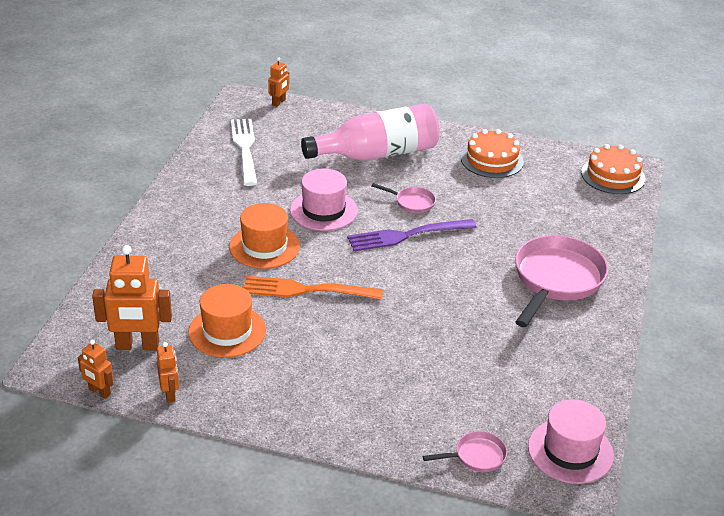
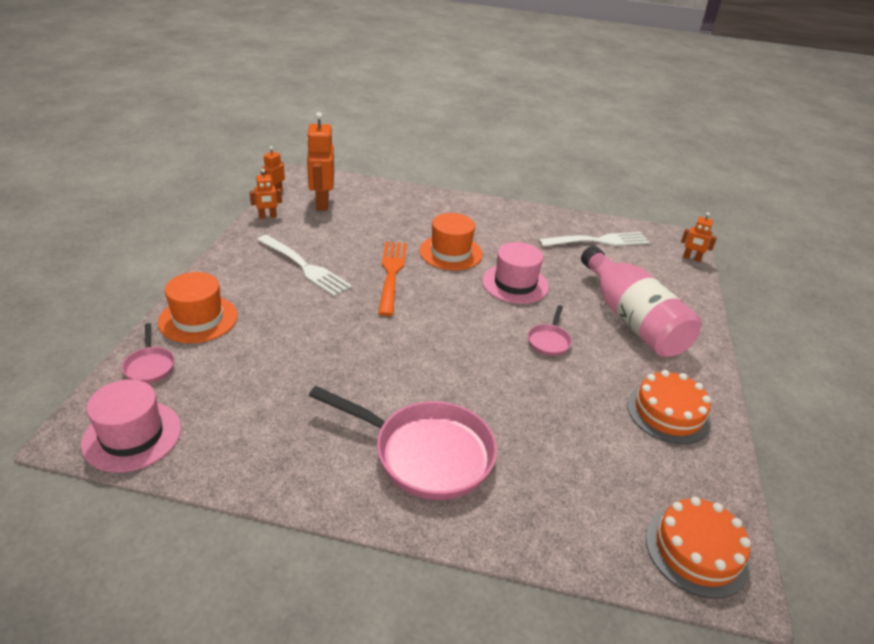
camera: 85 degrees right, 0 degrees up
(227, 331) = (337, 237): orange hat -> orange hat (198, 319)
(292, 356) = (304, 266): none -> white fork
(407, 235) = (488, 336): purple fork -> none

